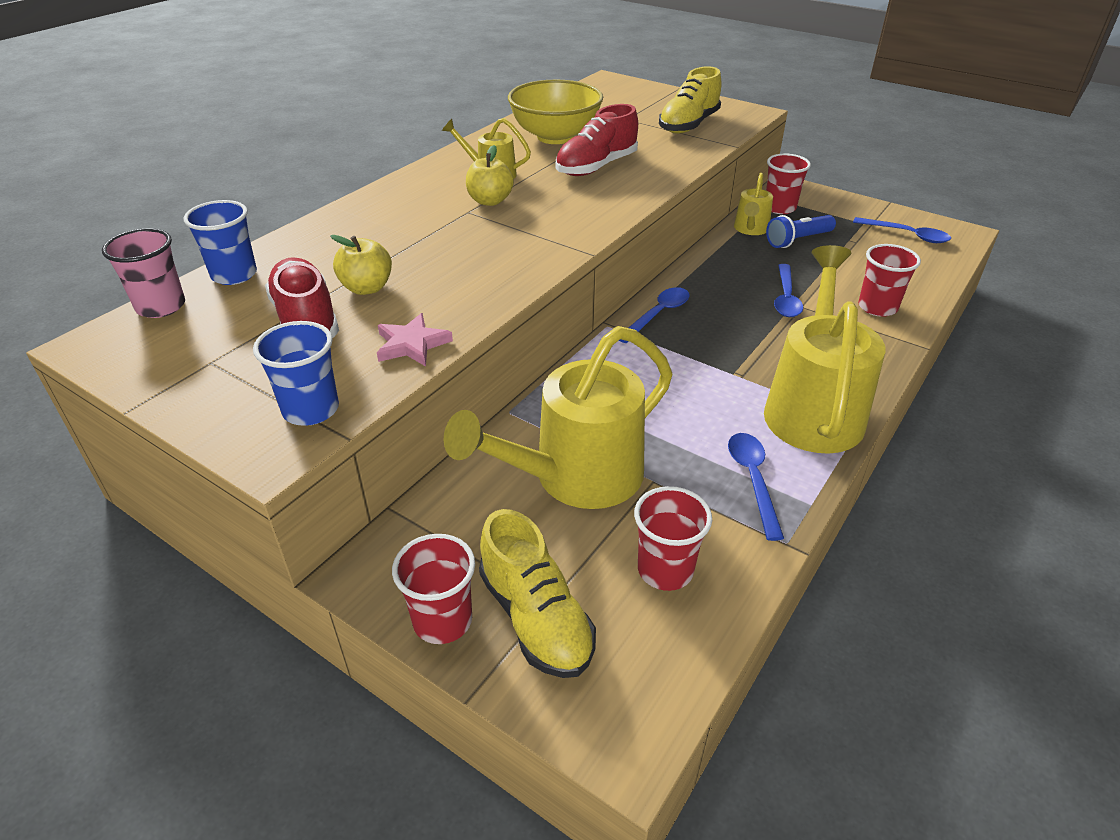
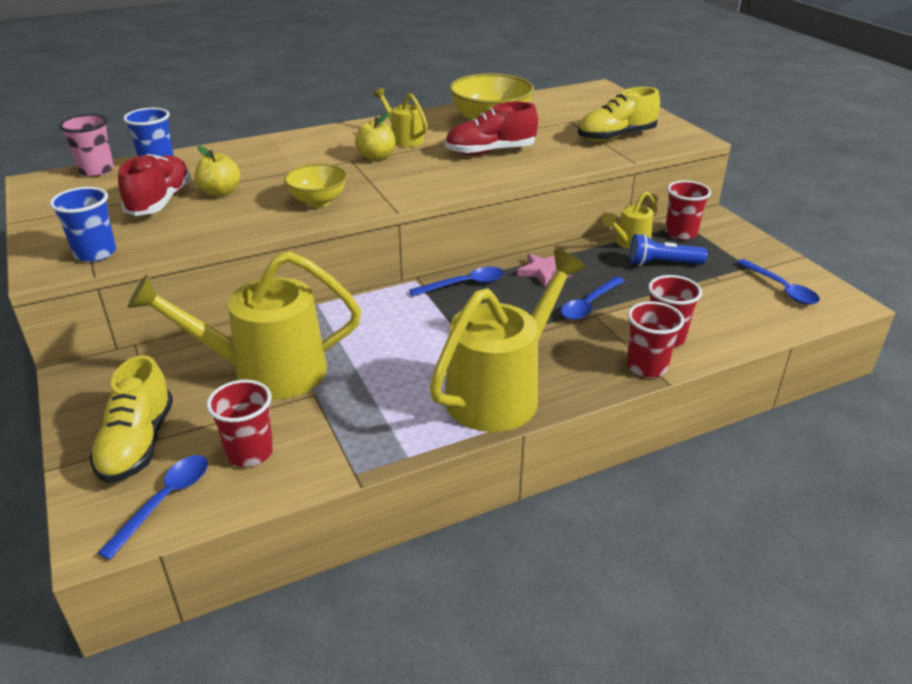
camera: 30 degrees right, 5 degrees down
(411, 344) = (200, 234): pink star -> pink star (543, 272)
(442, 620) = (86, 421): red cup -> red cup (647, 367)
(495, 266) = (318, 201): none -> yellow bowl
(753, 480) = (386, 422): blue spoon -> blue spoon (165, 501)

